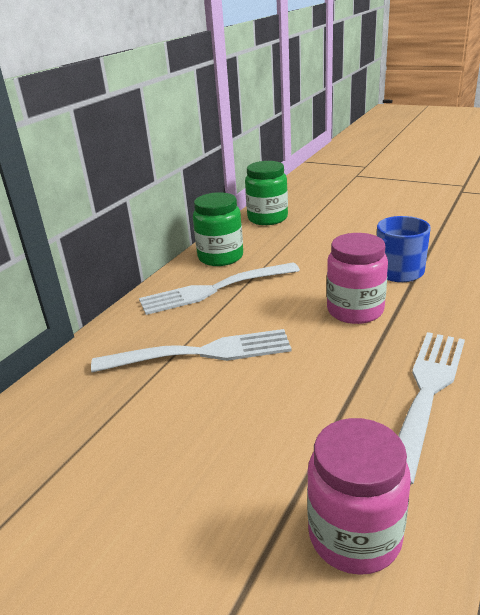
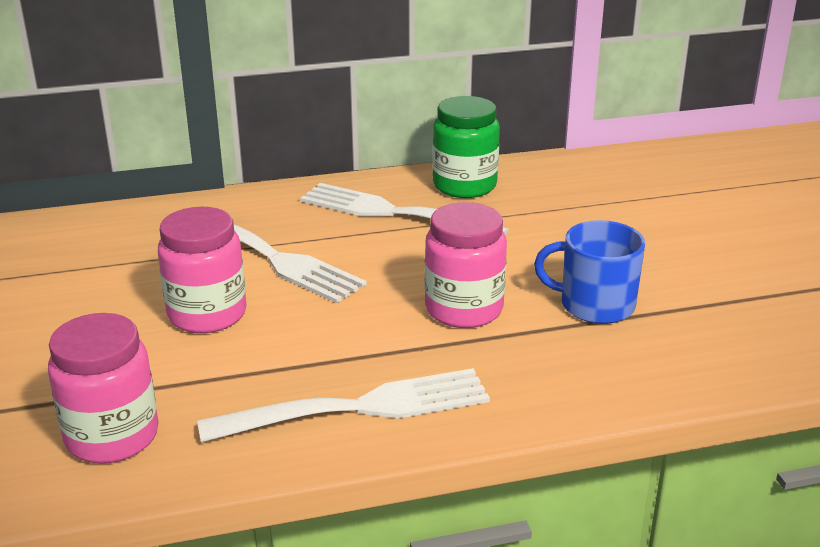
camera: 45 degrees right, 0 degrees up
(234, 412) = (207, 314): none -> pink jar
(267, 218) = (602, 170): green jar -> none

